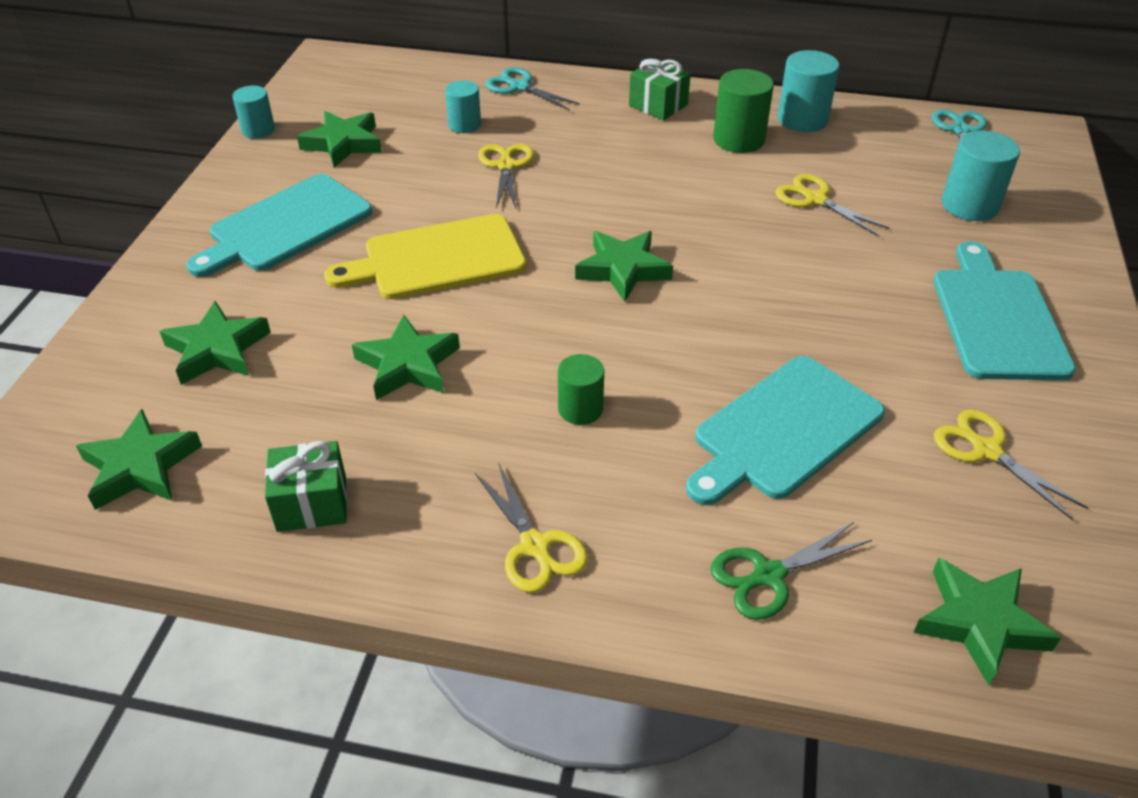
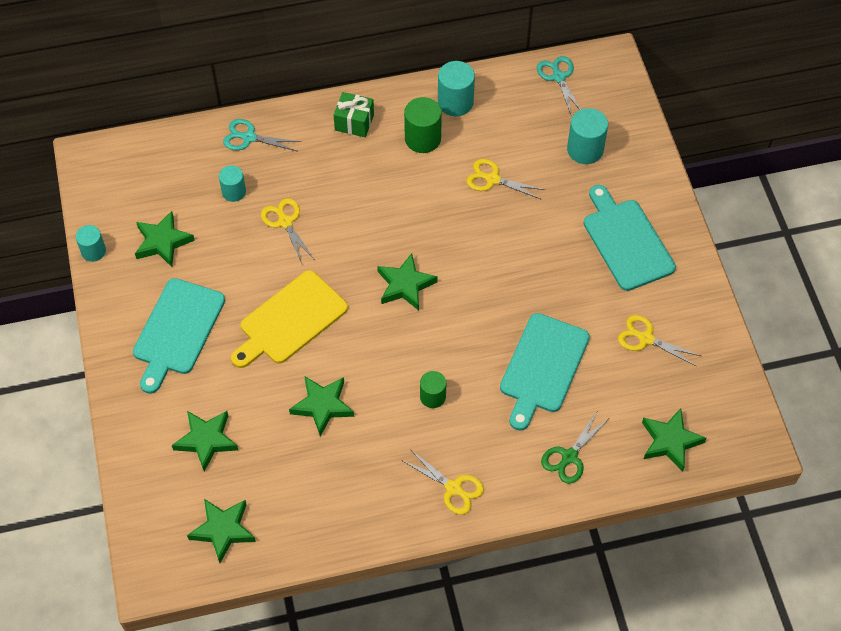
camera: 25 degrees left, 15 degrees up
(312, 503) = (329, 512): green gift -> none

